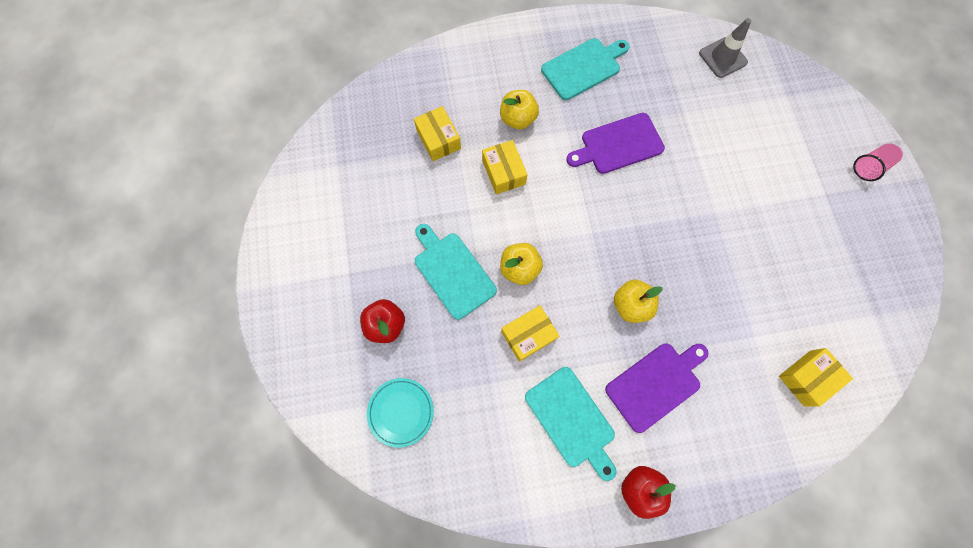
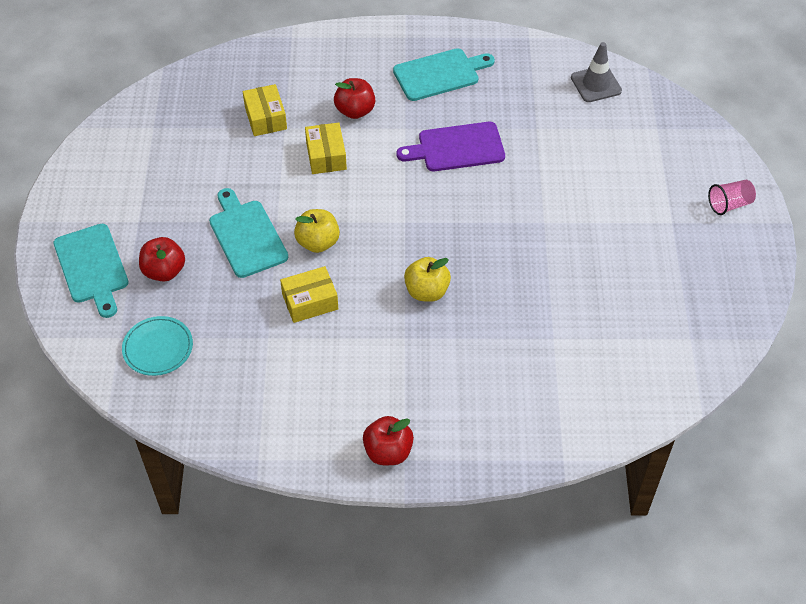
camera: 10 degrees right, 20 degrees down
(517, 119) = (355, 111): yellow apple -> red apple
(571, 420) = (334, 381): turquoise cutting board -> turquoise cutting board (92, 267)
(656, 384) = (433, 364): purple cutting board -> none
(806, 378) = (599, 383): yellow box -> none

